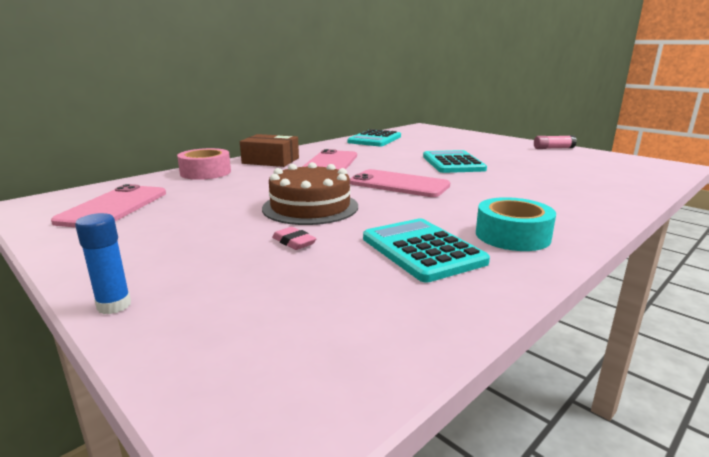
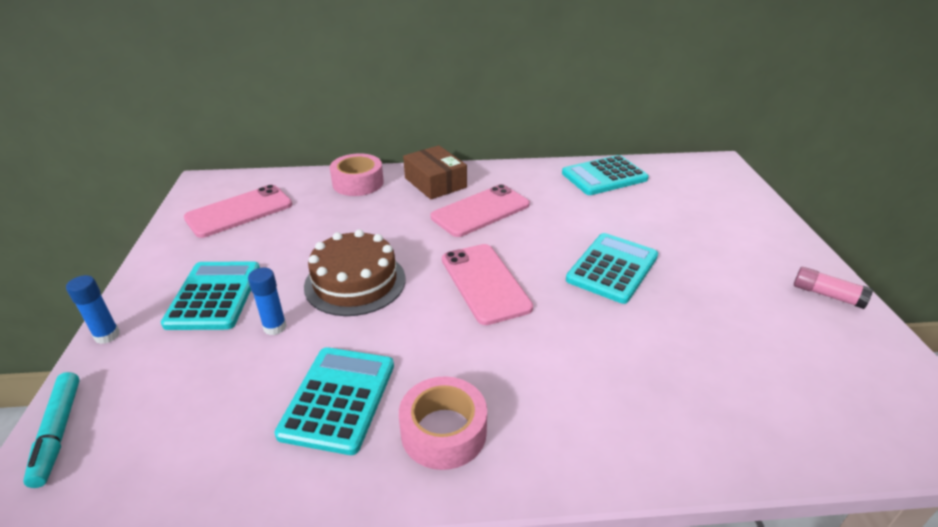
camera: 40 degrees right, 15 degrees up
(195, 248) = (214, 296): none -> turquoise calculator
(199, 378) = (58, 433): none -> turquoise marker
(294, 242) = (275, 327): pink eraser -> blue glue stick
(512, 235) = (443, 431): turquoise tape -> pink tape

